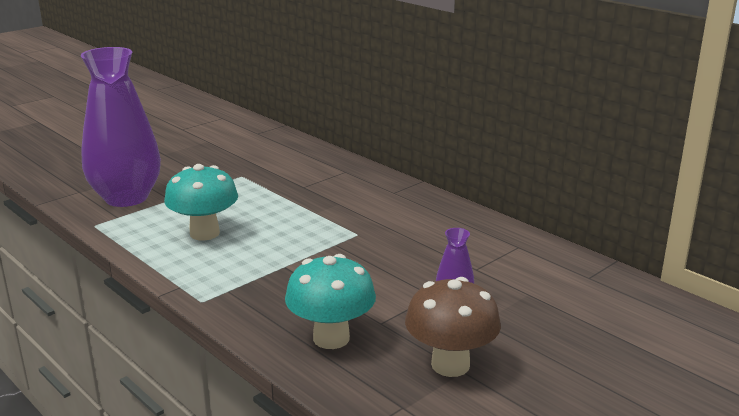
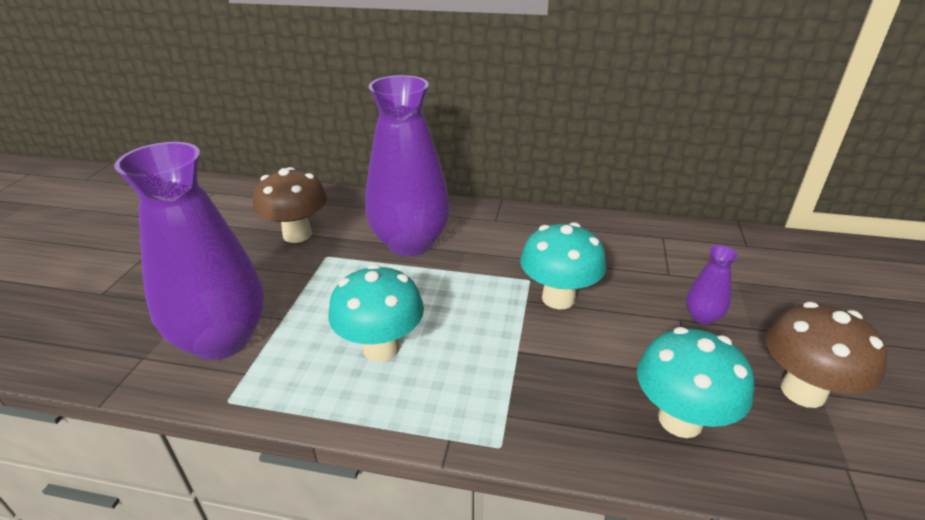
camera: 35 degrees left, 10 degrees up
(240, 158) = (297, 234): none -> brown mushroom
(307, 186) = (410, 243): none -> purple vase
(360, 251) = (558, 298): none -> turquoise mushroom

